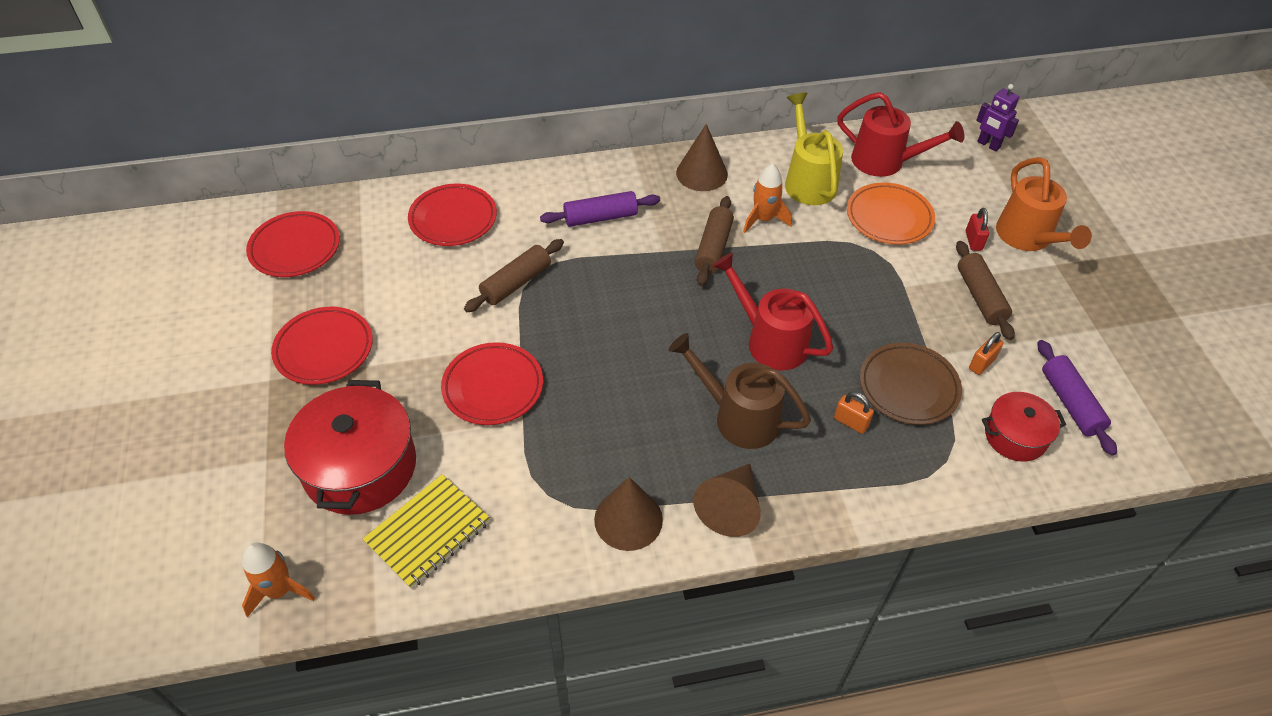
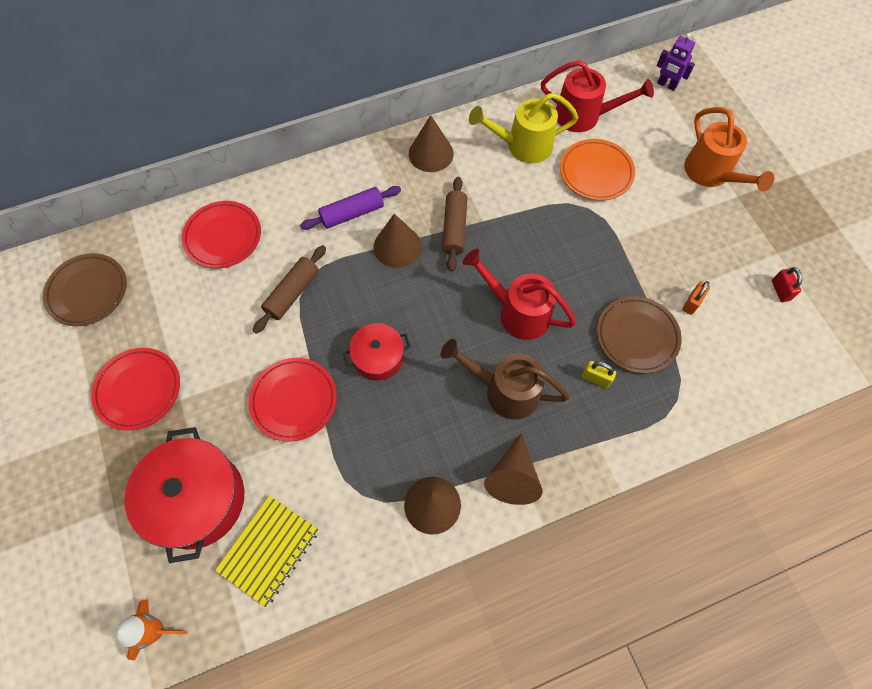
camera: 10 degrees left, 15 degrees up
(295, 248) = (88, 292): red plate -> brown plate
(644, 256) = (397, 246): none -> brown cone
(763, 219) = (492, 192): orange rocket -> none
(807, 180) = (522, 146): yellow watering can -> yellow watering can turned 75 degrees counterclockwise
(850, 422) = (596, 378): orange padlock -> yellow padlock
(973, 241) = (668, 184): red padlock -> red padlock (780, 290)
(980, 297) = (681, 238): brown rolling pin -> none
(1015, 436) = (727, 367): red pot -> red pot (378, 357)
(1070, 403) = (766, 328): purple rolling pin -> none

